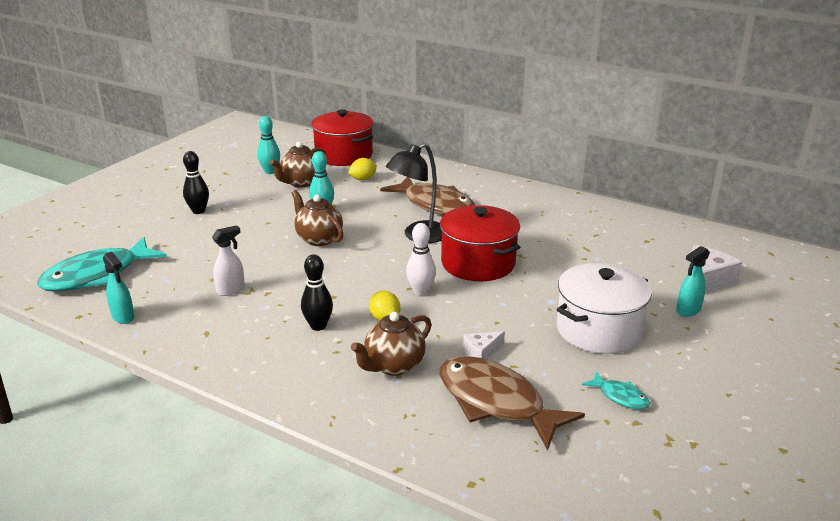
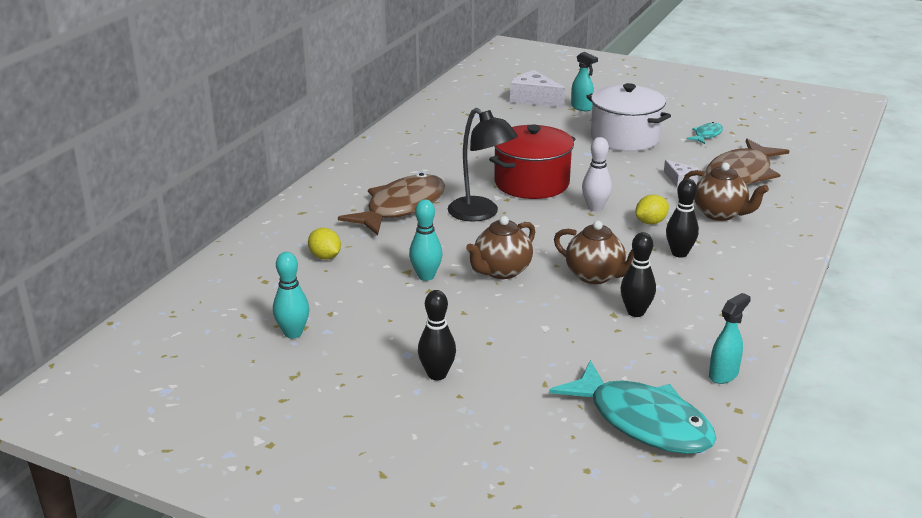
camera: 95 degrees left, 0 degrees up
(231, 290) = (635, 312): white spray bottle -> black bowling pin
(301, 183) = (335, 302): brown teapot -> brown teapot (595, 276)
(344, 155) = (237, 278): red pot -> none

